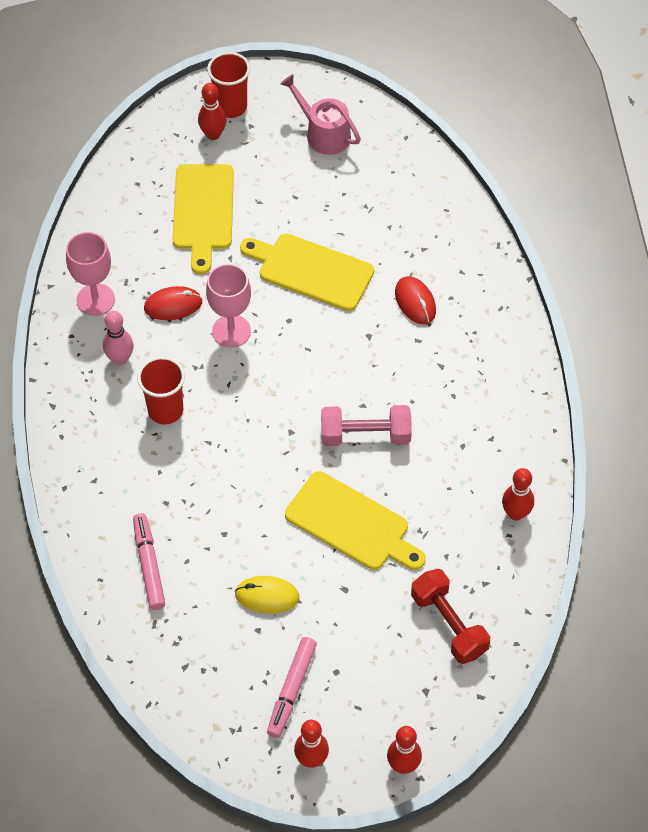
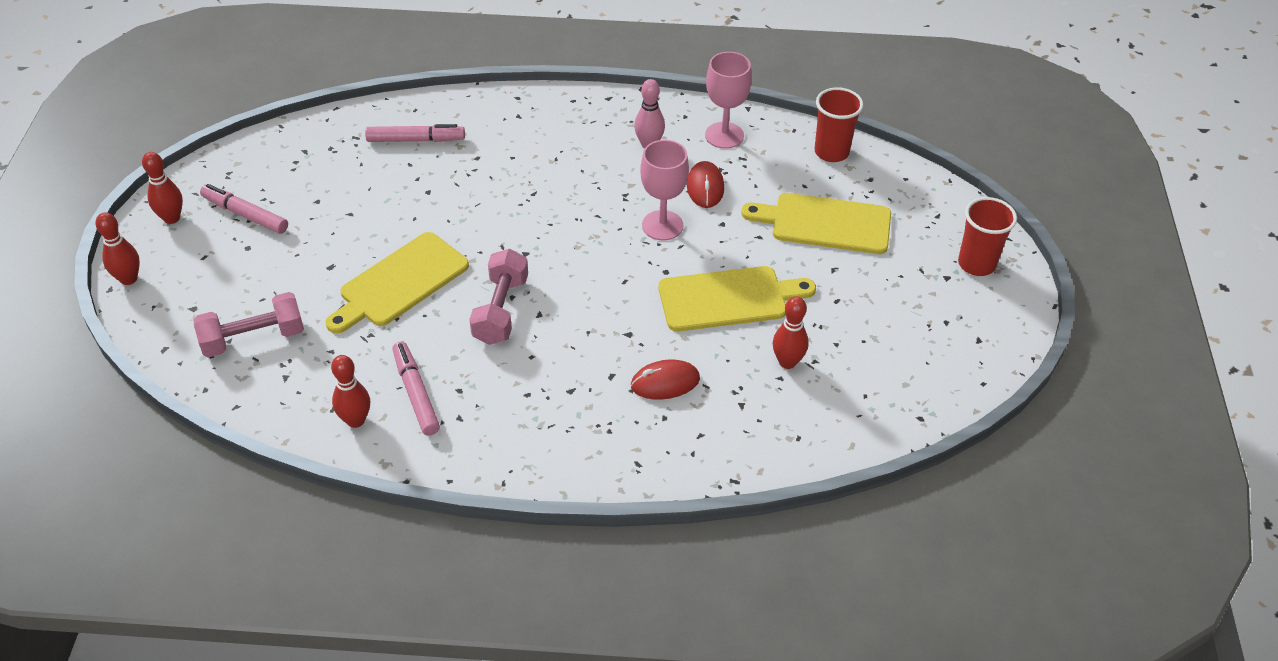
camera: 100 degrees right, 10 degrees down
(165, 410) = (579, 168): red cup -> red cup (831, 152)
(213, 134) = (935, 244): red bowling pin -> red bowling pin (787, 362)
(267, 596) = (348, 211): yellow mouse -> none
(311, 270) = (728, 299): yellow cutting board -> yellow cutting board turned 45 degrees clockwise
(324, 134) = (930, 340): pink watering can -> none
(448, 624) = (253, 338): red dumbbell -> pink dumbbell
(475, 476) = (416, 393): none -> pink marker

